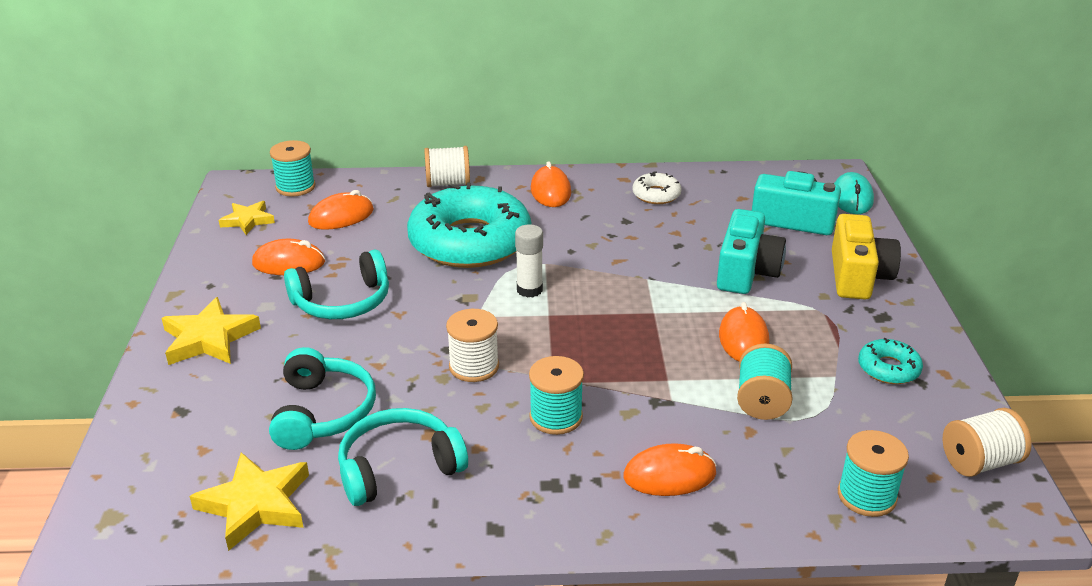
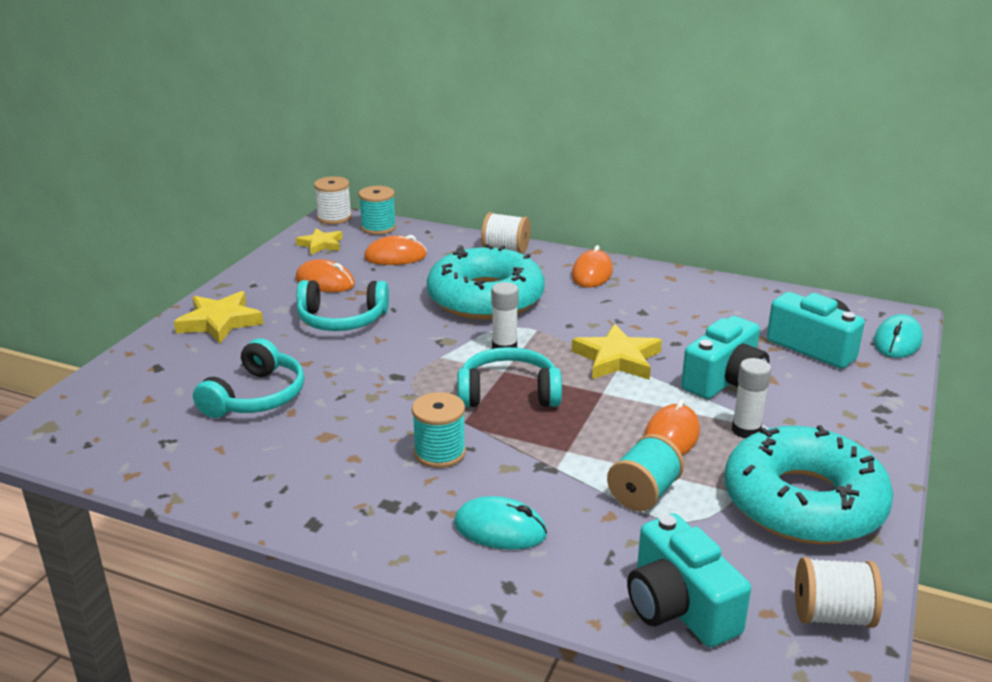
camera: 25 degrees right, 5 degrees down
(256, 504) = (151, 448): yellow star -> yellow star (617, 359)
(399, 468) = (278, 454): turquoise headphones -> turquoise headphones (508, 393)
(474, 366) = (404, 395): white spool -> white spool (334, 217)
(656, 195) = (690, 297): white donut -> none
(669, 475) = (500, 529): orange mouse -> turquoise mouse
(798, 315) = (746, 430): none -> white glue stick
(858, 276) = (842, 412): yellow camera -> none
(866, 496) = (679, 607): turquoise spool -> turquoise camera
(888, 368) = (803, 502): turquoise donut -> turquoise donut, size x2.35

